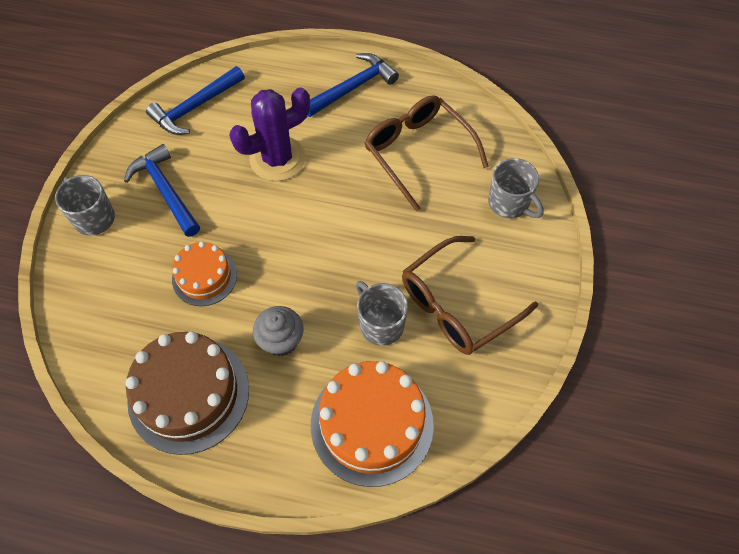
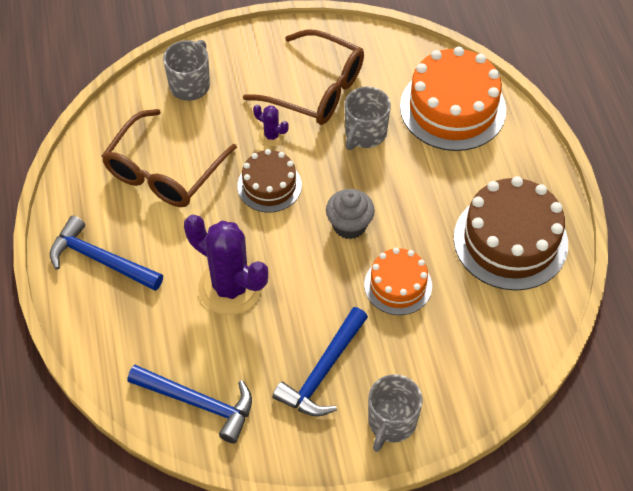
camera: 115 degrees left, 5 degrees down
(281, 340) = (422, 197): grey cupcake -> grey cupcake (349, 225)
(362, 222) = (269, 185): none -> brown cake
(417, 245) = (271, 136): none -> purple cactus

